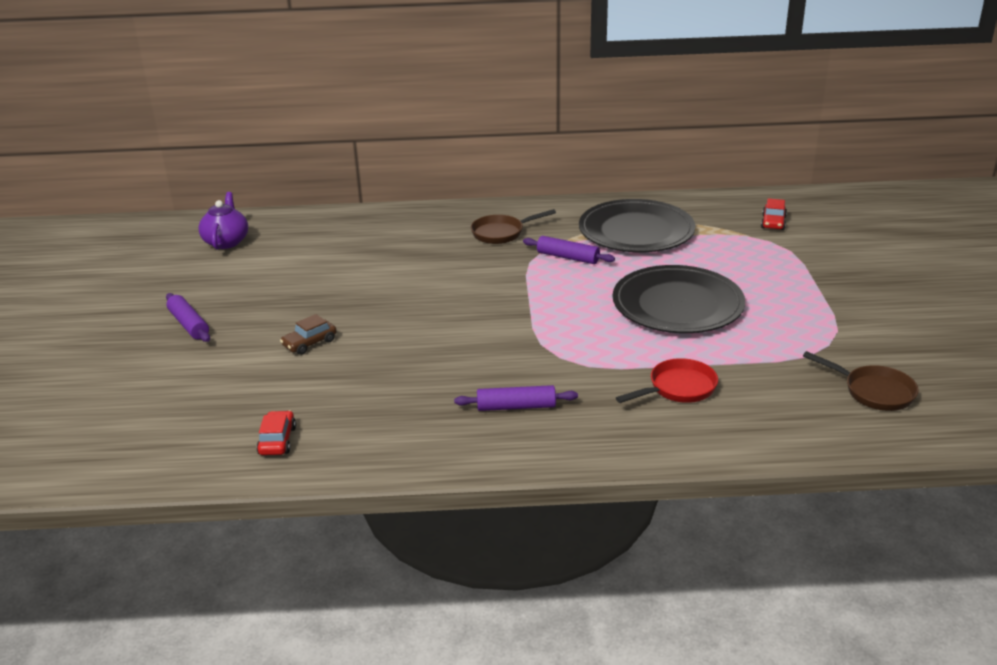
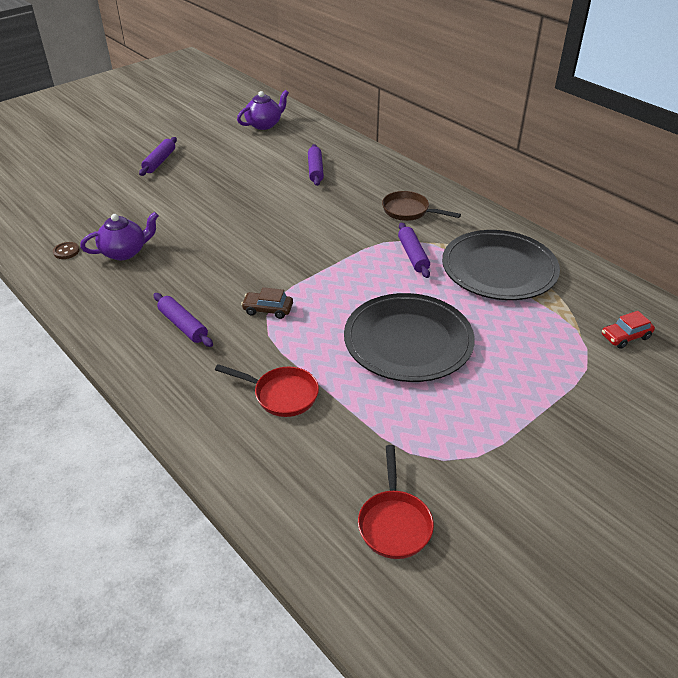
camera: 50 degrees right, 10 degrees up
(277, 440) = (66, 251): red car -> brown button
(309, 343) = (180, 209): brown car -> brown car (268, 309)
(338, 402) = (125, 252): none -> purple teapot
(362, 248) = (315, 170): none -> purple rolling pin
(873, 391) = (394, 523): brown pan -> red pan

